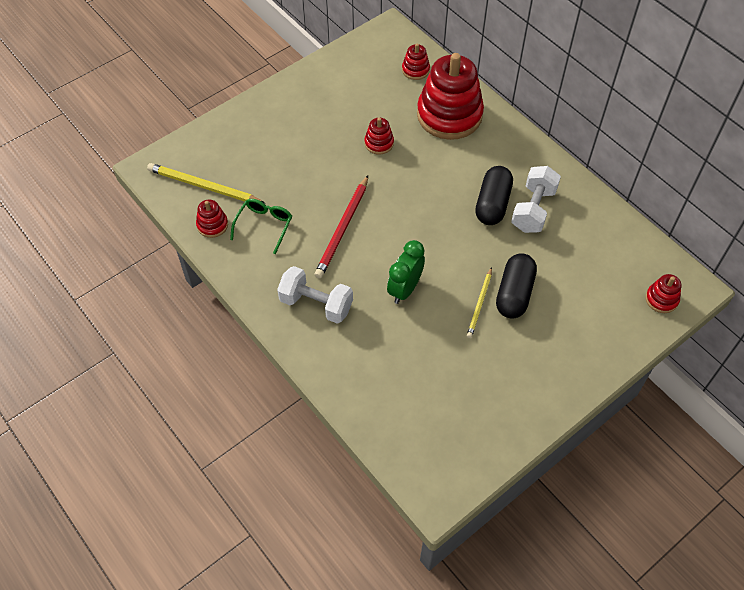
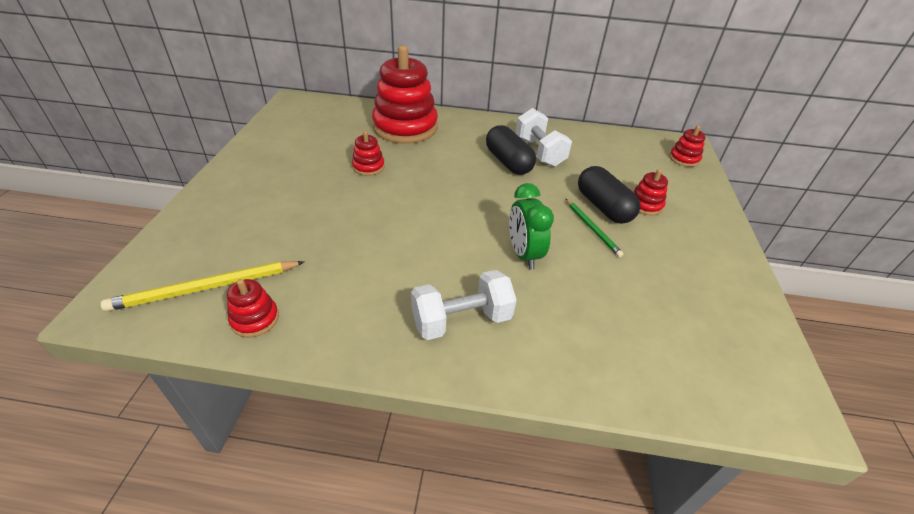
camera: 45 degrees left, 15 degrees down
(264, 225) = (323, 283): green glasses -> none
(342, 229) = (410, 241): red pencil -> none
(415, 70) = (344, 113): red stacking toy -> red stacking toy (645, 205)
(479, 304) = (592, 229): yellow pencil -> green pencil

